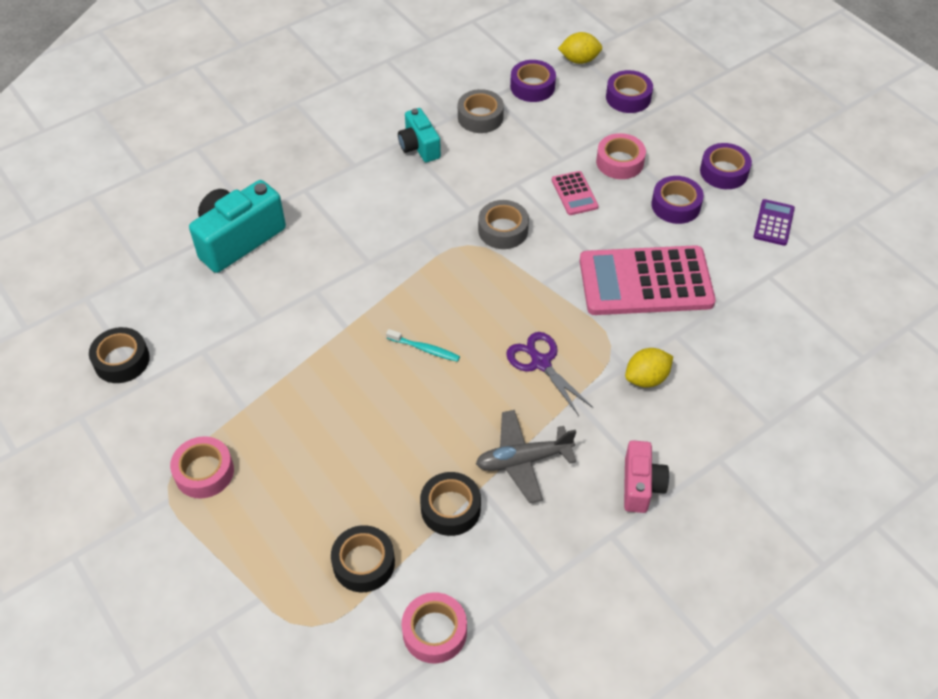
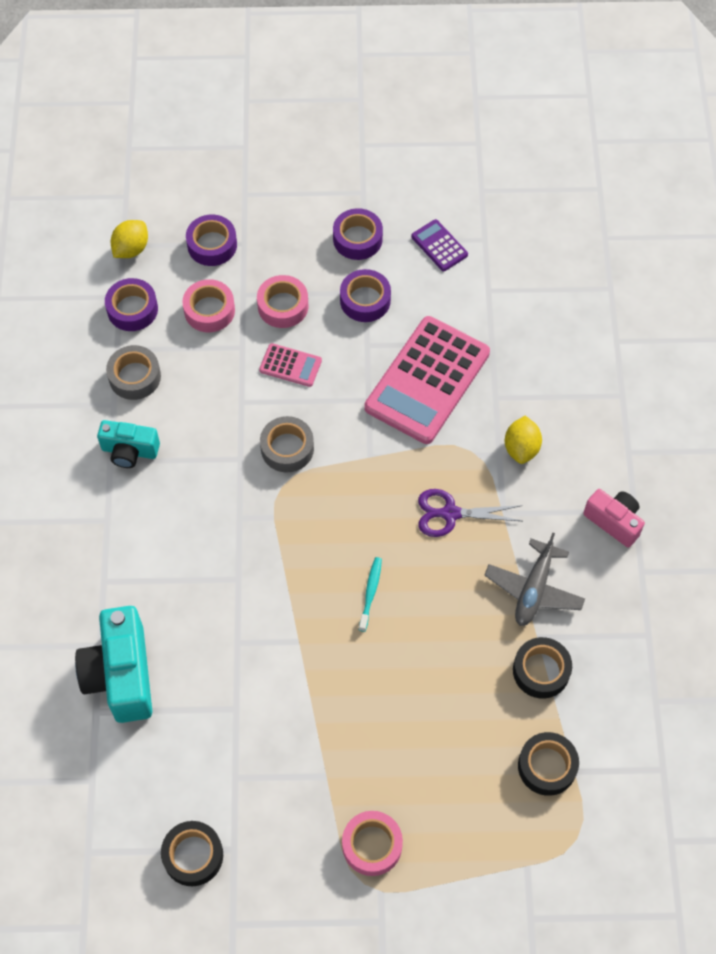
camera: 55 degrees left, 10 degrees up
(424, 349) = (370, 593): turquoise toothbrush -> turquoise toothbrush turned 45 degrees counterclockwise
(434, 632) = (640, 749): pink tape -> pink tape (209, 310)

